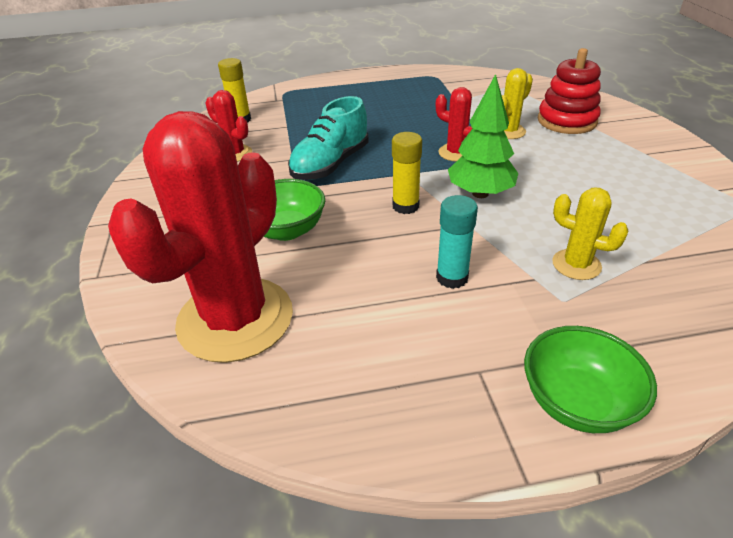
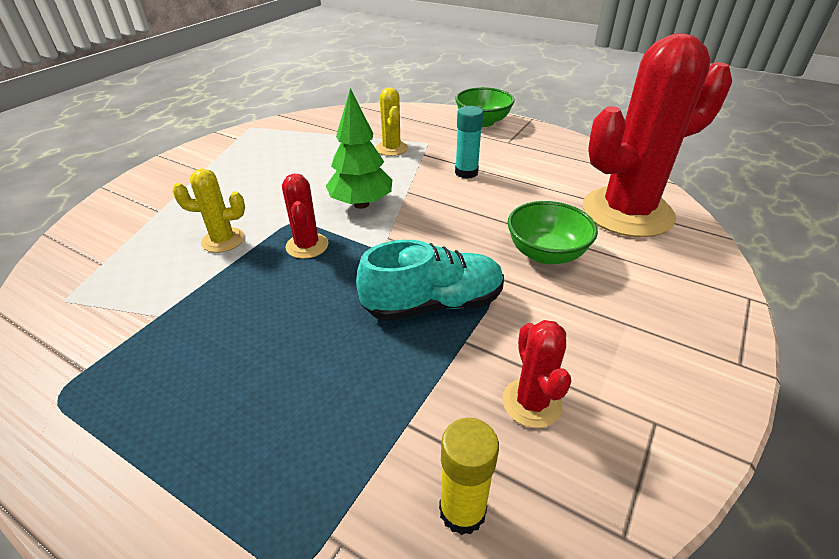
camera: 140 degrees left, 0 degrees up
(405, 206) = (428, 223): yellow glue stick -> none
(566, 121) = (161, 221): red stacking toy -> none

